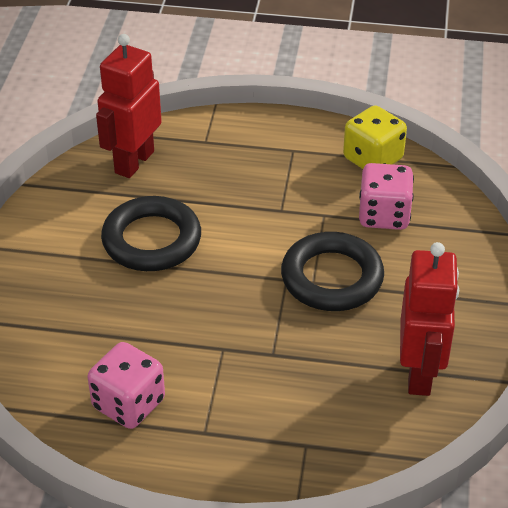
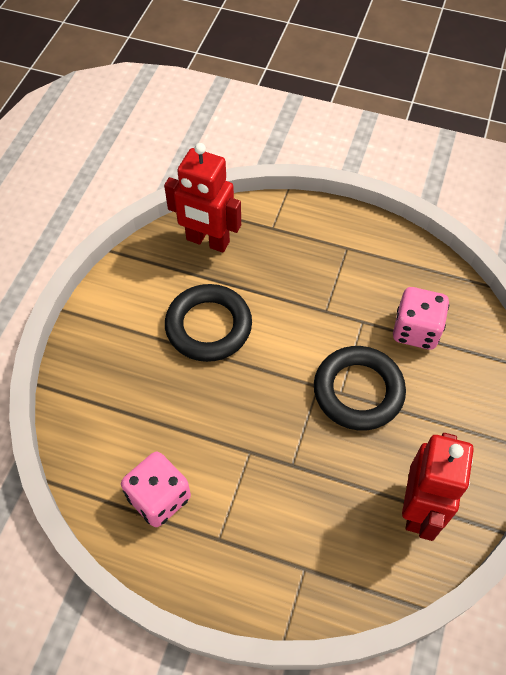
camera: 10 degrees right, 15 degrees up
(134, 162) = (207, 241): red robot -> red robot turned 105 degrees counterclockwise
(373, 159) = (416, 267): yellow dice -> none

